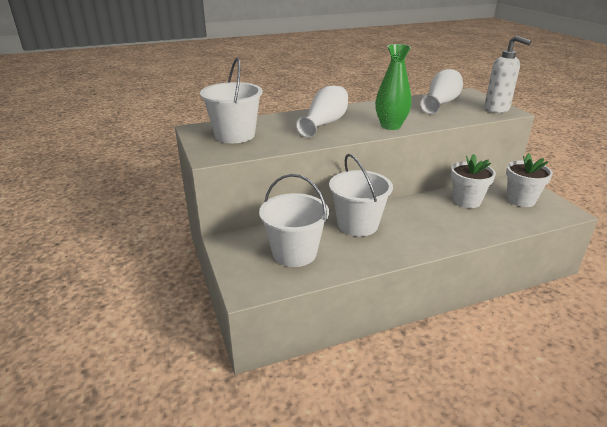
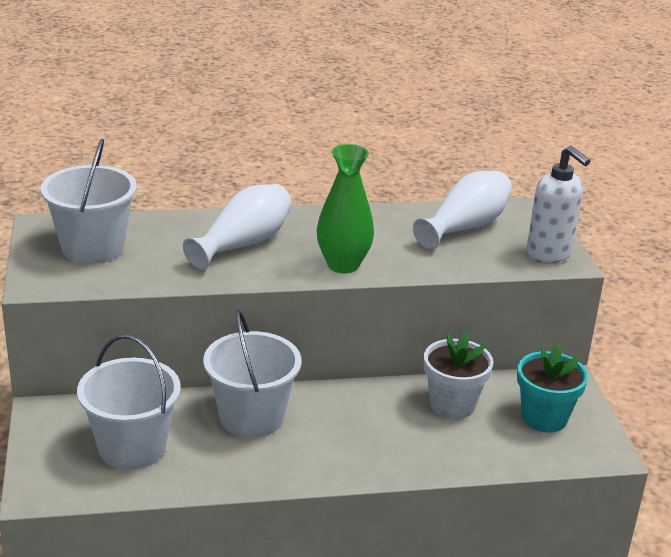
camera: 10 degrees right, 0 degrees up
(521, 200) = (544, 418): white flower pot -> turquoise flower pot

